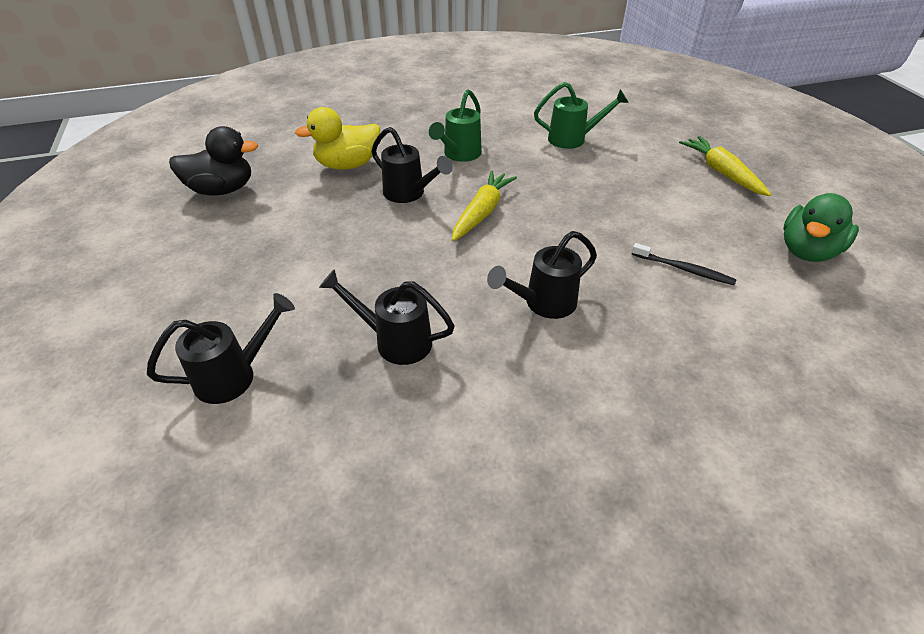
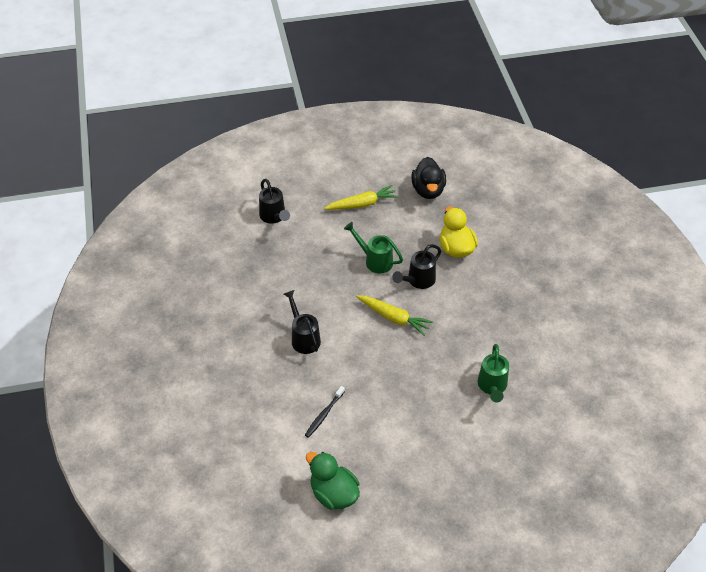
camera: 95 degrees right, 5 degrees up
(395, 341) = (286, 273): black watering can -> none
(459, 155) = (469, 311): green watering can -> green watering can (375, 260)
(721, 172) = (437, 477): yellow carrot -> yellow carrot (362, 204)

